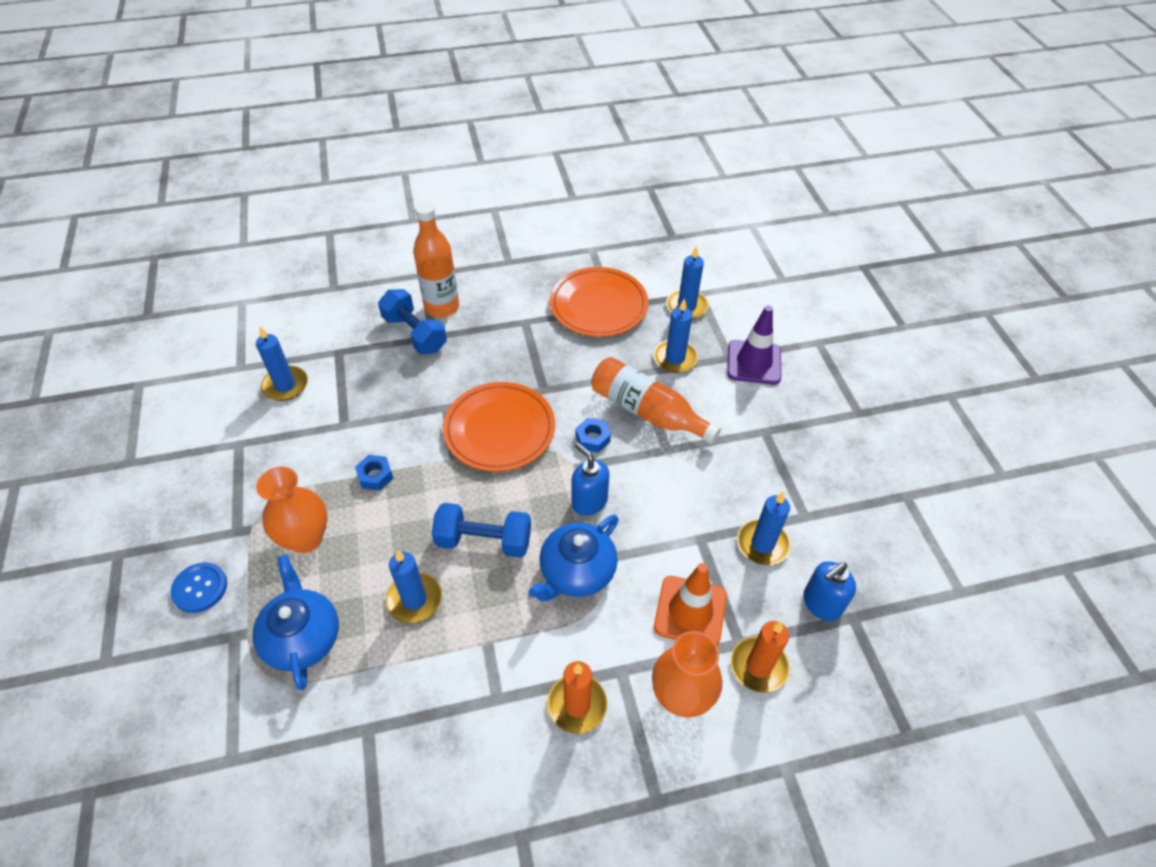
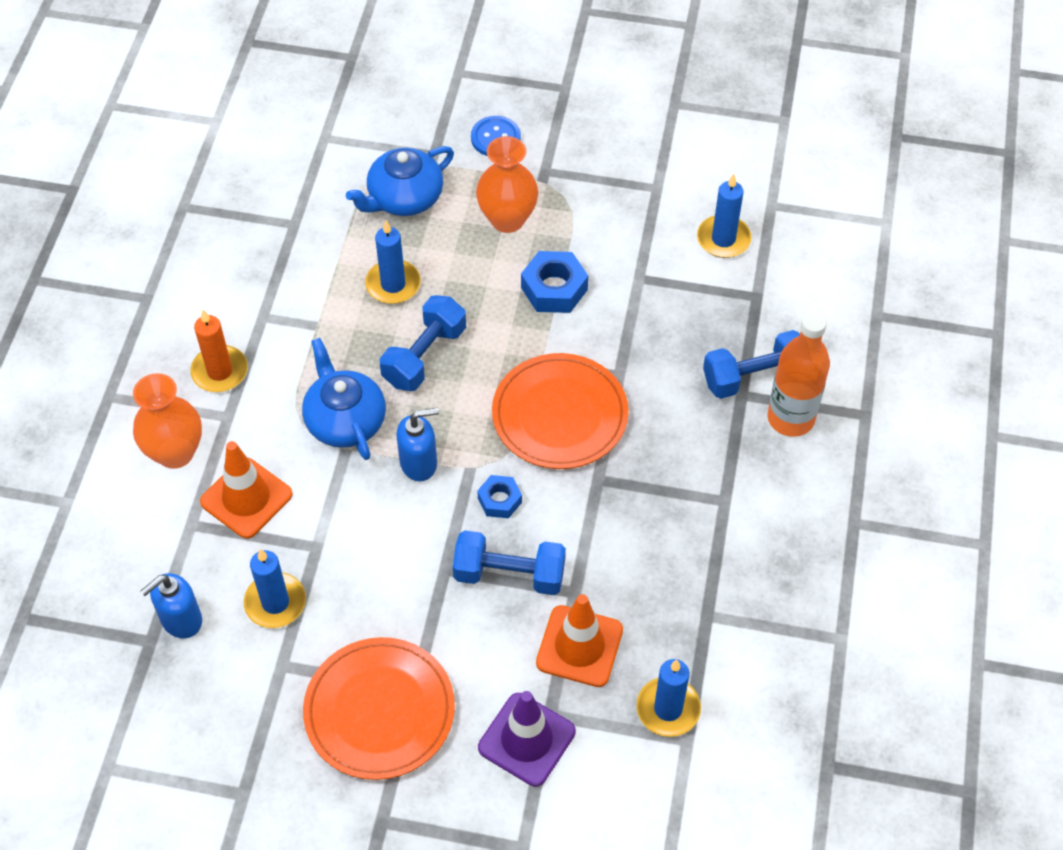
camera: 115 degrees right, 5 degrees up
(302, 637) = (404, 198): blue teapot -> blue teapot turned 135 degrees clockwise
(375, 476) = (554, 288): blue nut -> blue nut, size x1.62
(598, 305) = (718, 598): orange plate -> orange plate (379, 711)
(647, 411) = (509, 574): orange bottle -> blue dumbbell
(675, 358) = (579, 646): blue candle -> orange traffic cone
(758, 666) = (160, 529): orange candle -> none
(821, 604) = (181, 620): blue soap dispenser -> blue soap dispenser turned 120 degrees counterclockwise

